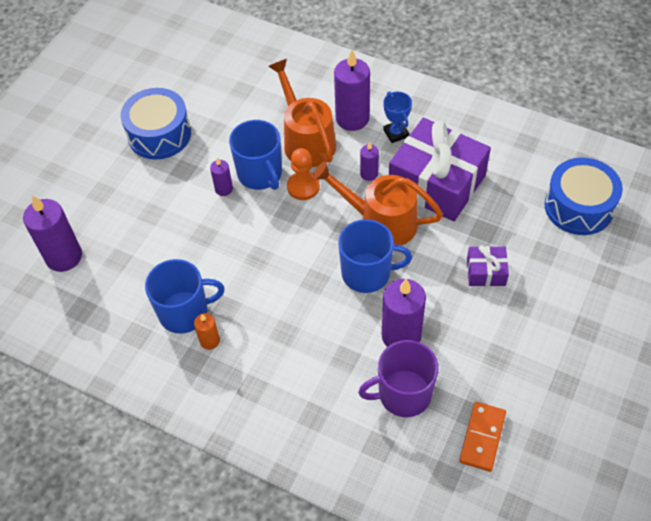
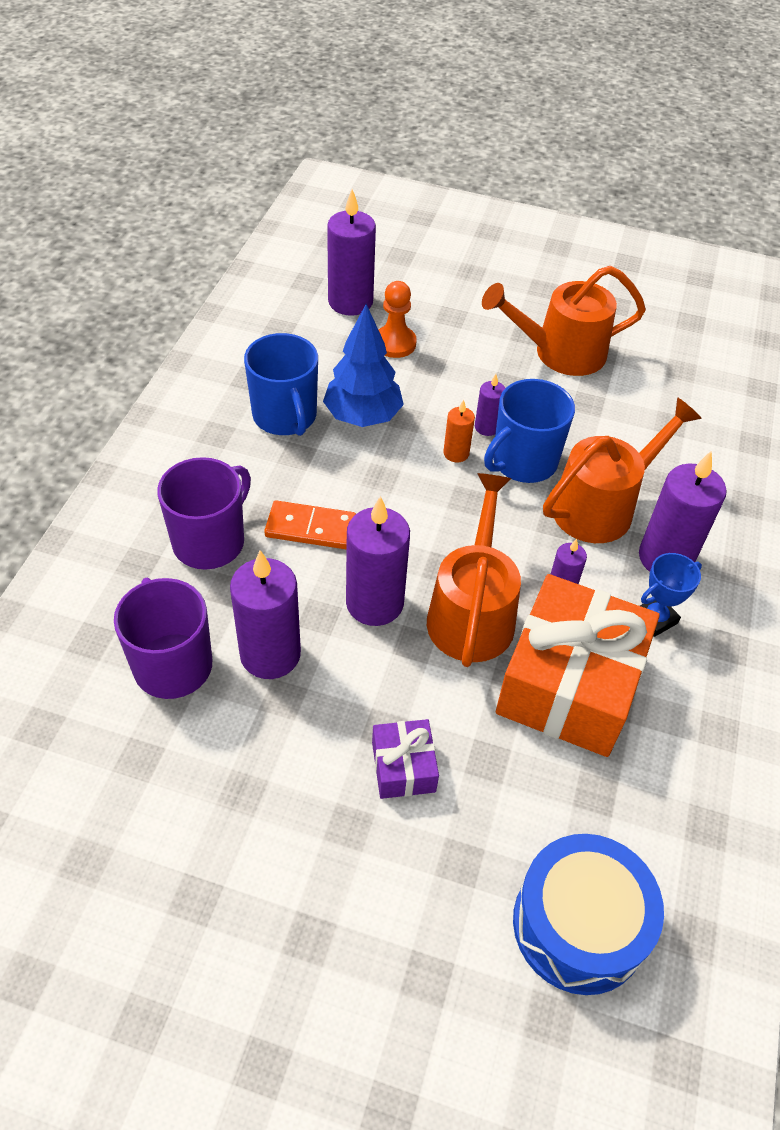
camera: 75 degrees right, 5 degrees down
(159, 134) = (559, 353): blue drum -> orange watering can
(196, 262) = (363, 417): none -> blue tree
(210, 341) = (245, 445): orange candle -> orange candle (456, 453)
(301, 368) = (210, 541): none -> purple mug
(303, 187) = (514, 512): orange pawn -> orange pawn (394, 343)
(367, 273) = (374, 603): blue mug -> purple candle
(436, 183) = (570, 684): purple gift -> orange gift
(482, 437) = (99, 774): orange domino -> orange domino (310, 528)

